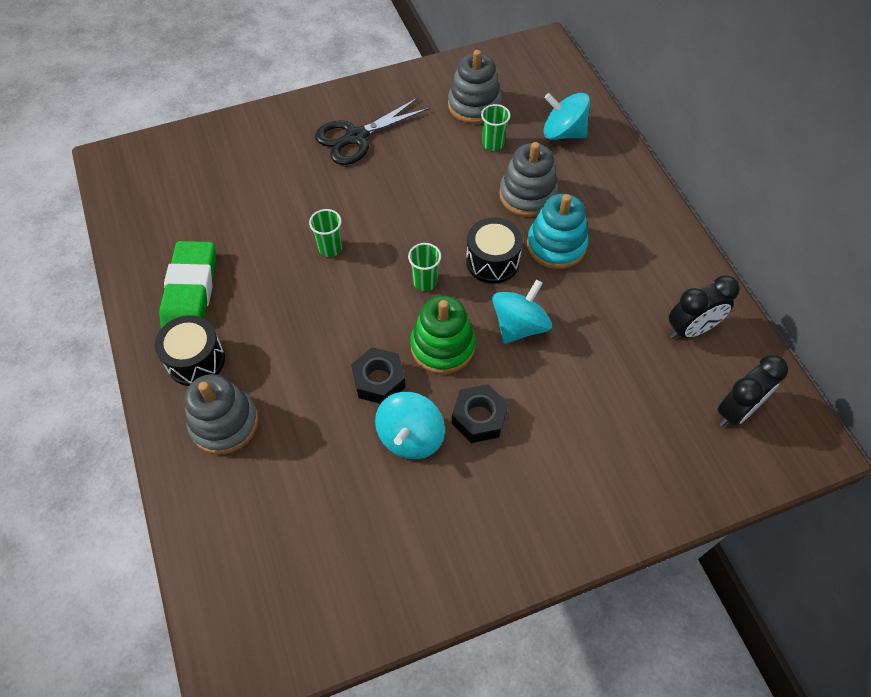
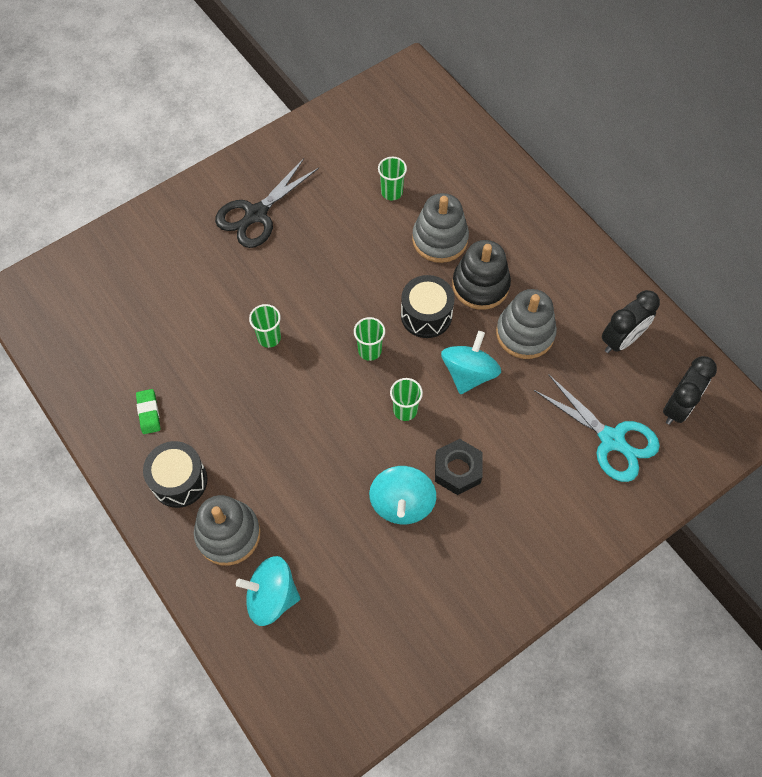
camera: 15 degrees left, 5 degrees up
(190, 290) = (148, 413): green eraser -> green eraser, size x0.46
(379, 380) = (357, 457): black nut -> none
(442, 346) = (405, 410): green stacking toy -> green cup
(474, 105) = (361, 154): grey stacking toy -> grey stacking toy (525, 333)
(556, 245) = (480, 285): turquoise stacking toy -> black stacking toy
(563, 133) = (455, 166): turquoise spinning top -> turquoise spinning top (272, 596)
(654, 427) = (611, 440): none -> turquoise scissors

